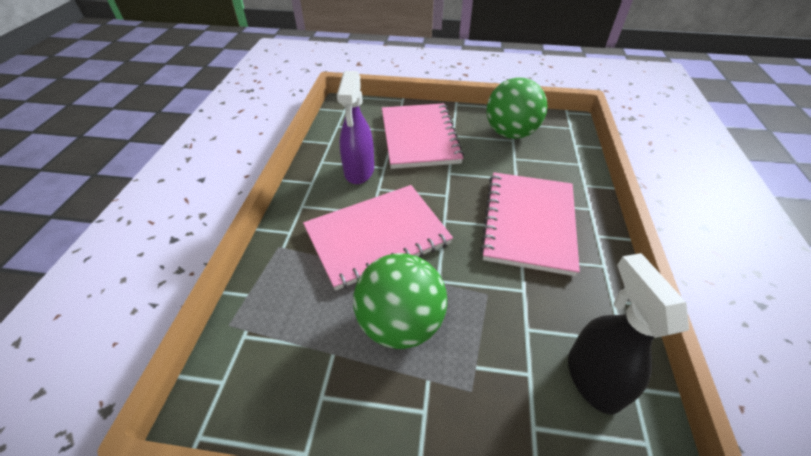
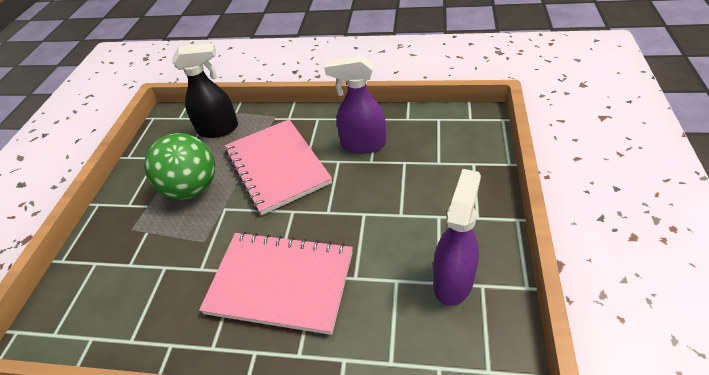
camera: 95 degrees right, 0 degrees up
(419, 137) = (427, 184): pink notebook -> none
(510, 133) = (453, 280): green ball -> purple spray bottle
(592, 378) = (110, 307): black spray bottle -> black spray bottle (219, 129)

